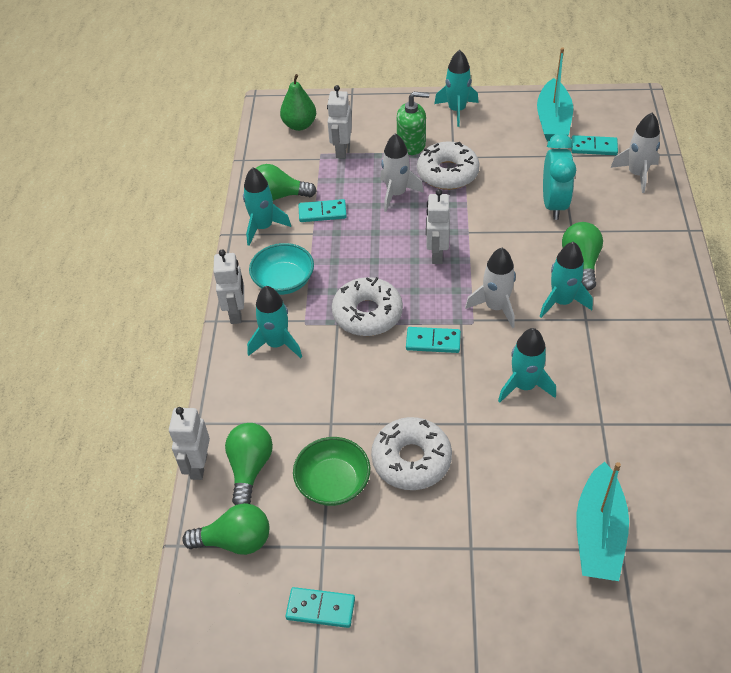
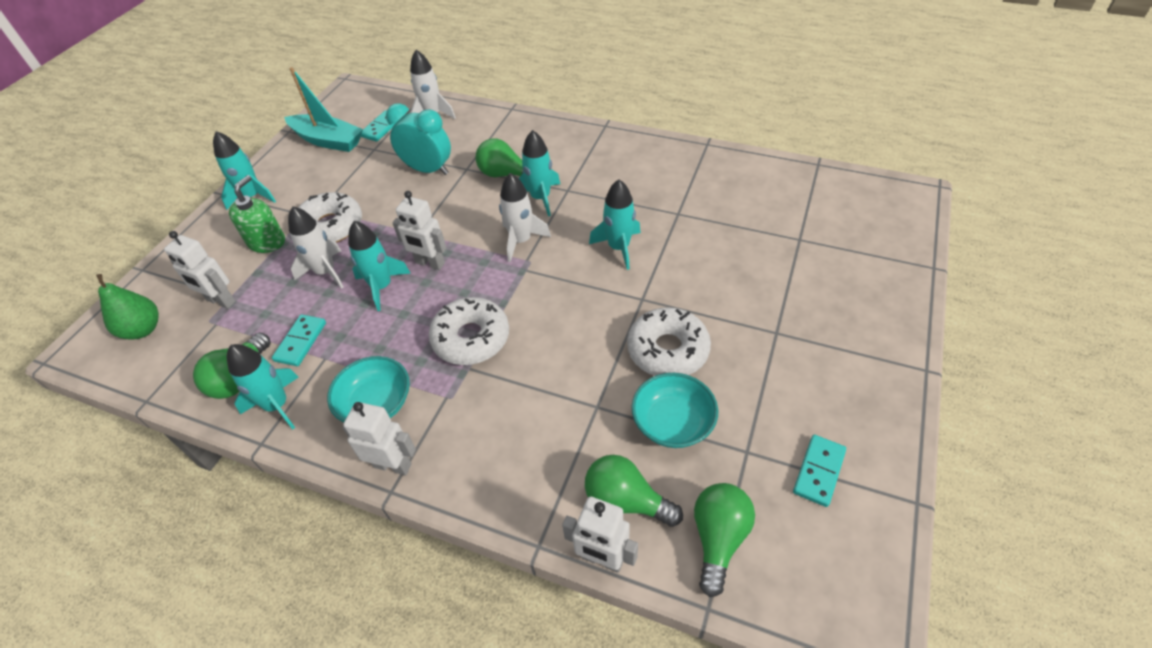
camera: 70 degrees left, 0 degrees up
(277, 344) = (464, 432): turquoise rocket -> turquoise rocket (381, 287)
(333, 483) = (672, 423): green bowl -> turquoise bowl
(433, 342) = (536, 296): turquoise domino -> none
(598, 533) = (782, 247): turquoise boat -> none

